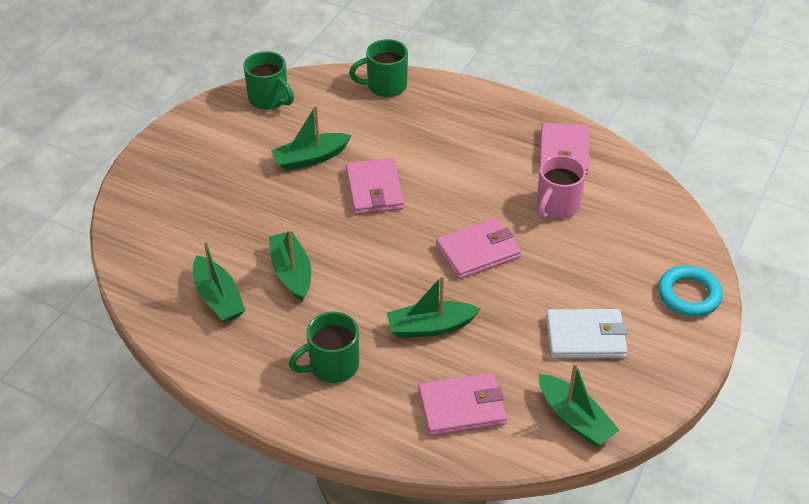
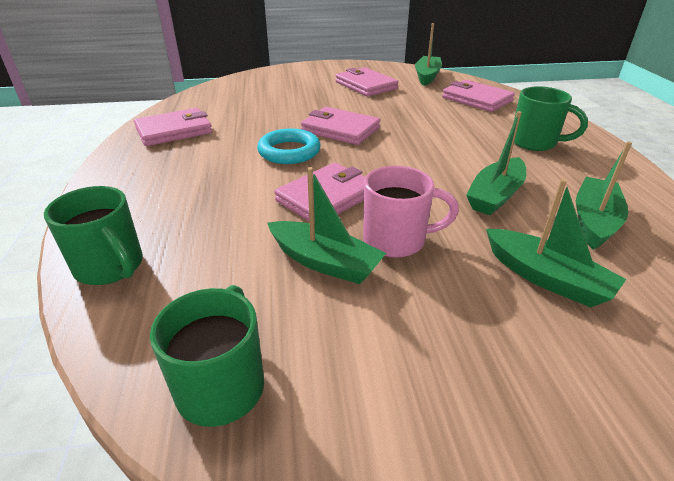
camera: 125 degrees left, 10 degrees down
(430, 327) = (438, 124): green boat -> green boat (546, 278)
(556, 206) = (251, 118): pink mug -> pink mug (397, 240)
(585, 337) = (366, 85): white wallet -> pink wallet
(689, 295) = (291, 72): turquoise ring -> turquoise ring (289, 151)

